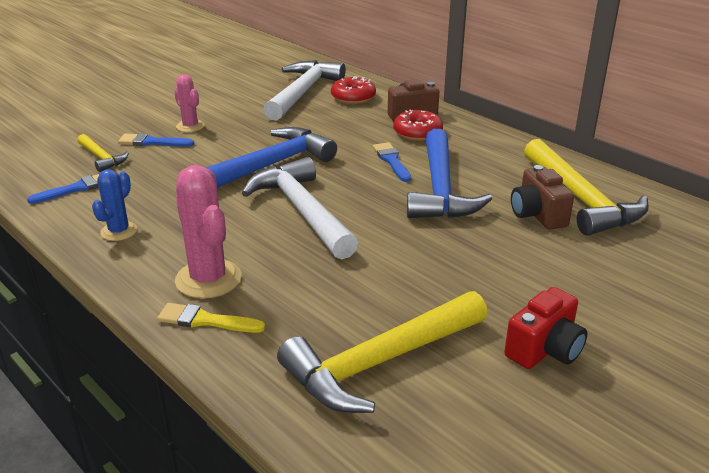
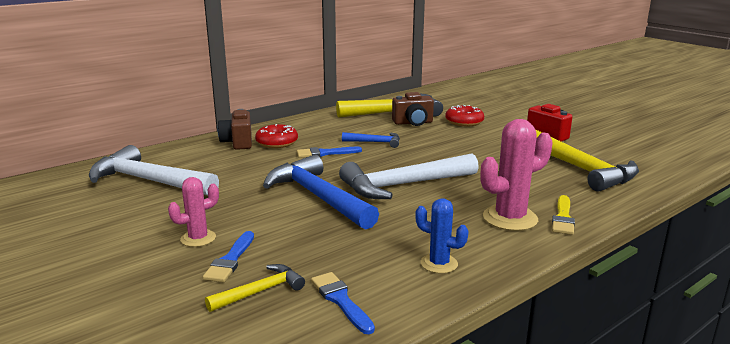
camera: 85 degrees left, 10 degrees down
(353, 97) = (182, 160): red donut -> red donut (464, 122)
(440, 189) = (375, 142): blue hammer -> blue hammer, size x0.50

